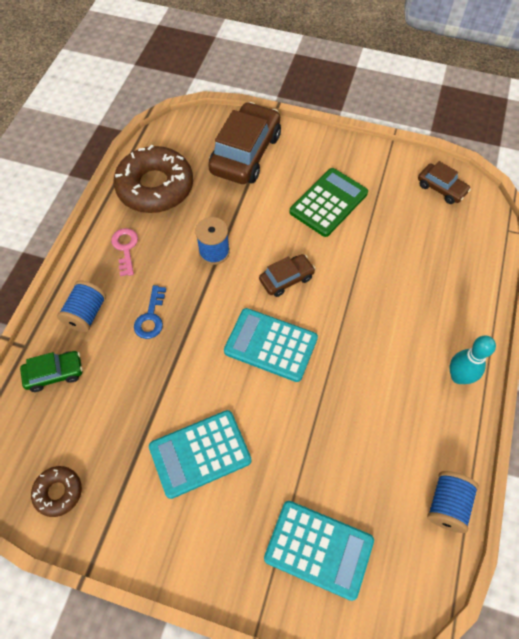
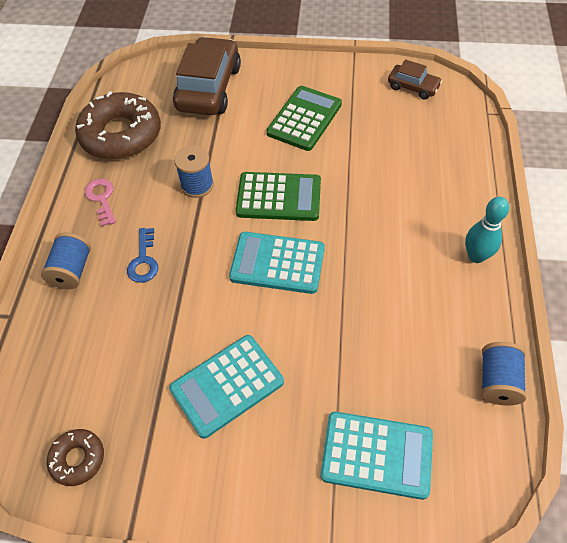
camera: 10 degrees left, 5 degrees down
(54, 373) = (49, 337): green car -> none
(286, 279) = (279, 197): brown car -> green calculator

